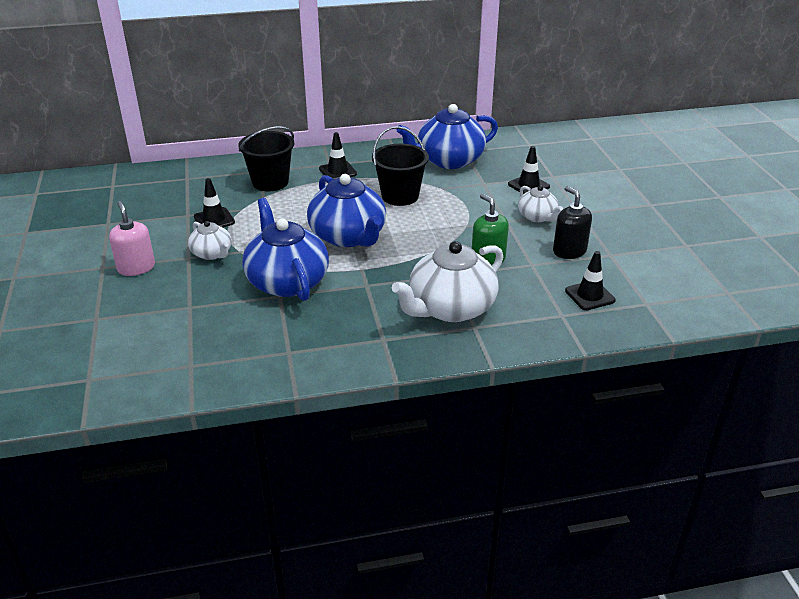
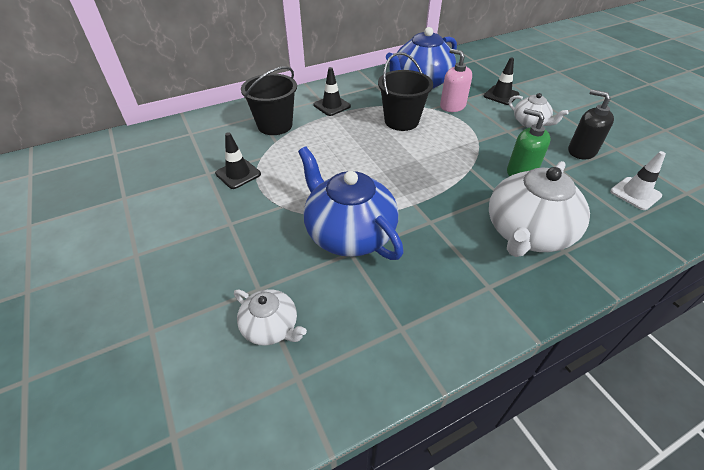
camera: 15 degrees left, 10 degrees up
(136, 267) = (176, 248): pink soap dispenser -> pink soap dispenser (452, 106)
(212, 253) = (254, 214): white teapot -> white teapot (271, 327)
(348, 236) = (380, 170): blue teapot -> none
(589, 295) = (635, 193): black traffic cone -> white traffic cone

